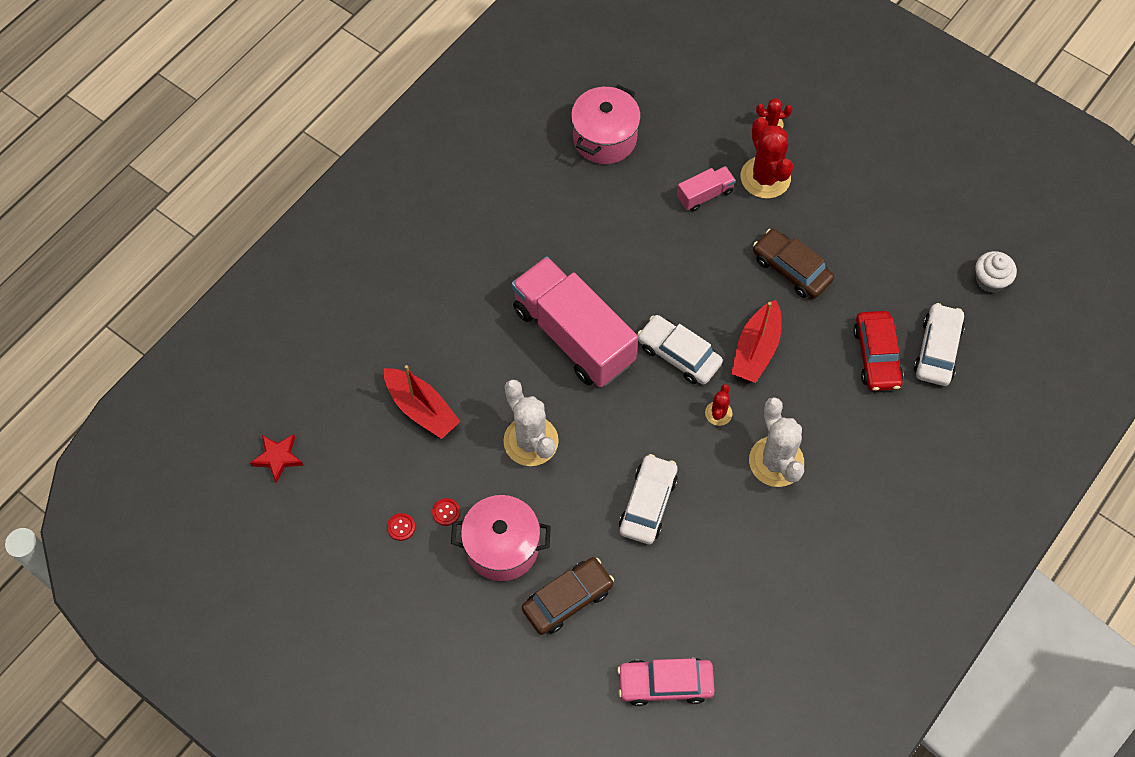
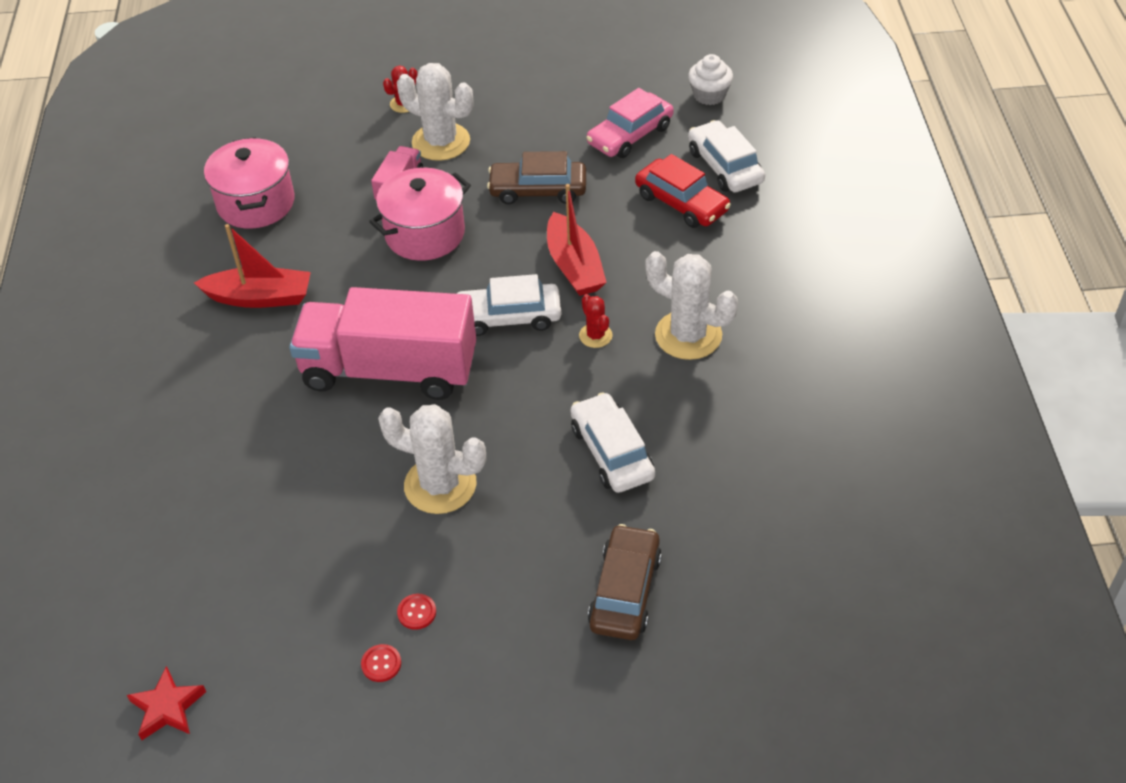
camera: 40 degrees left, 15 degrees down
(421, 409) = (293, 540): red boat -> red boat (260, 297)
(502, 547) = (509, 597): pink pot -> pink pot (425, 234)
(665, 684) = (797, 587): pink car -> pink car (630, 135)
(765, 177) = (441, 142): red cactus -> white cactus

